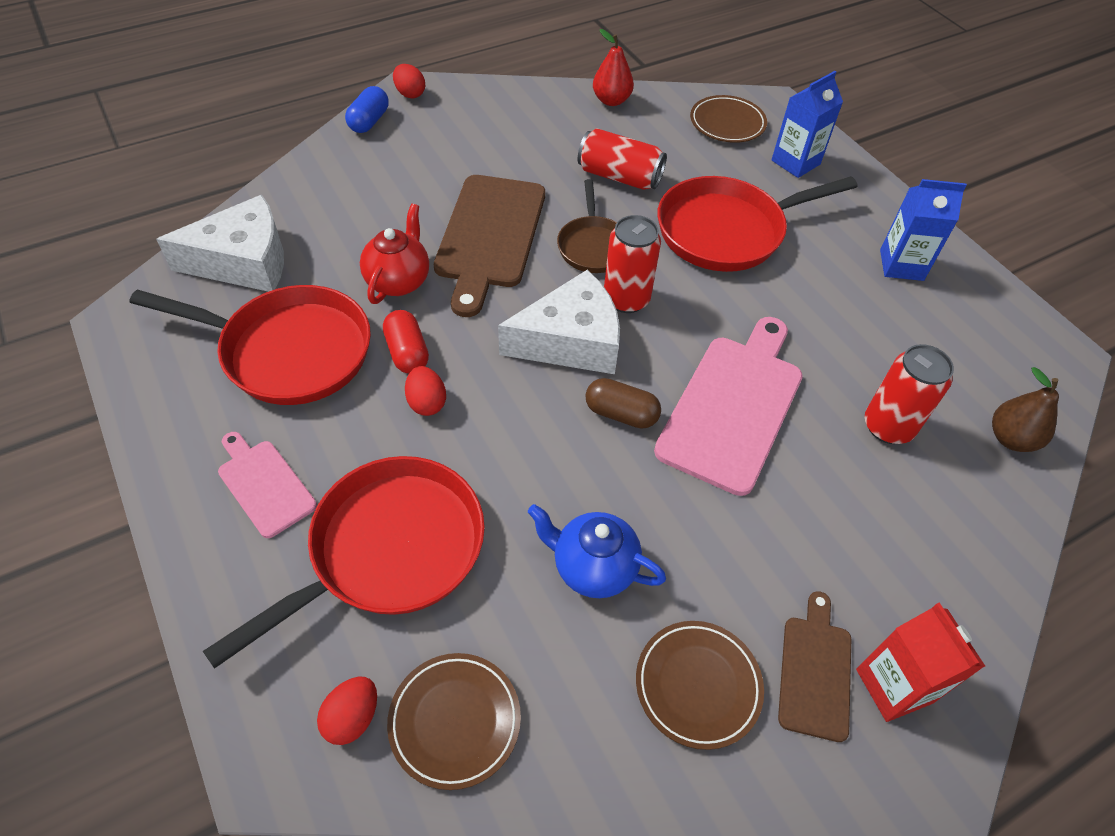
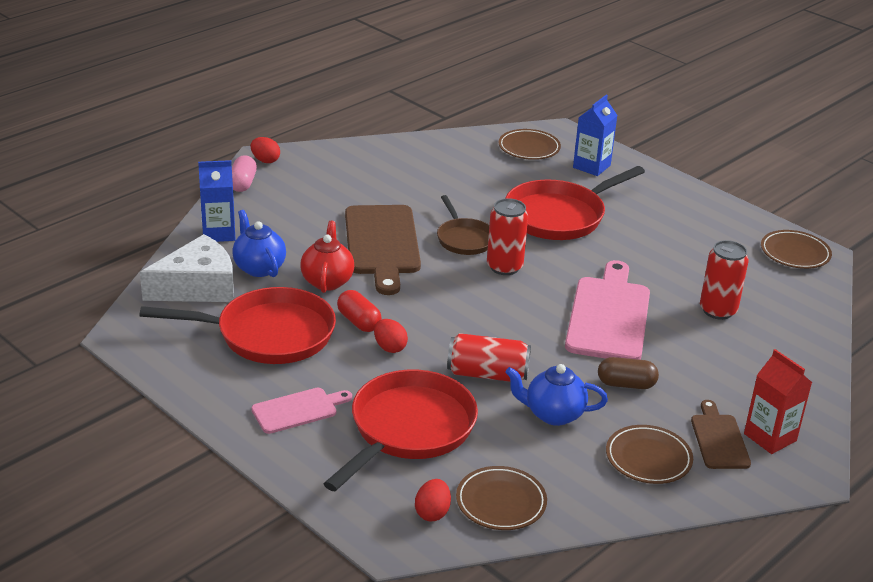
camera: 15 degrees left, 20 degrees down
(264, 485) = (298, 410): pink cutting board -> pink cutting board turned 120 degrees clockwise
(328, 246) = (259, 268): none -> blue teapot
(369, 121) = (242, 183): blue capsule -> pink capsule
(571, 341) = (476, 297): white cheese -> none
(611, 100) = (431, 144): red pear -> none
(619, 176) = (462, 193): red can -> red can (487, 374)
(621, 414) = (532, 332): brown capsule -> brown capsule (626, 384)
(901, 265) = (693, 219): blue carton -> blue carton (219, 233)
(1011, 438) = (800, 304): brown pear -> none
(1027, 347) = (795, 253): none -> brown plate

